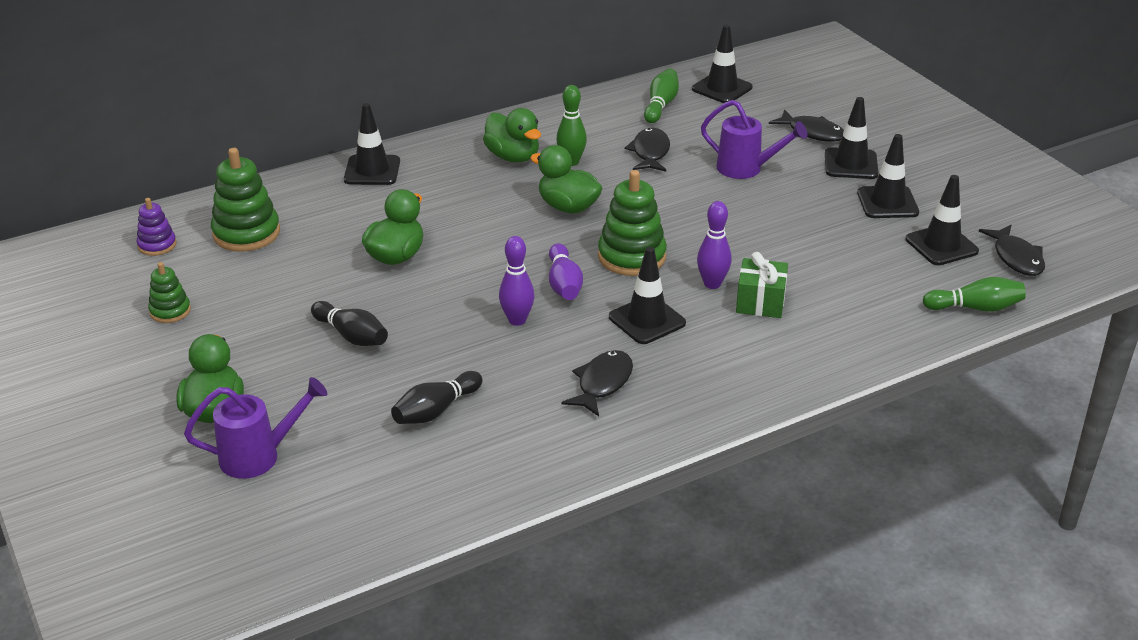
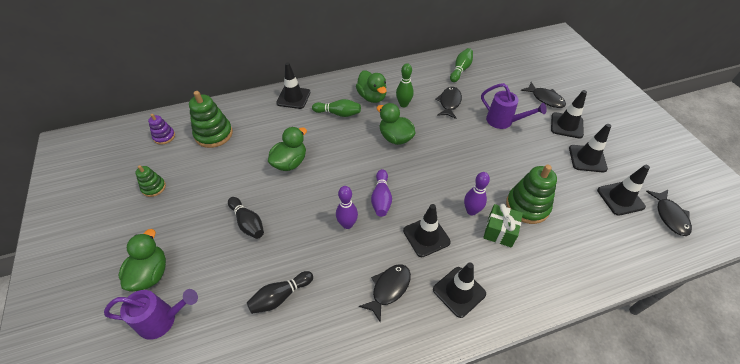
camera: 10 degrees right, 15 degrees up
(632, 257) = (425, 181): green stacking toy -> green stacking toy (527, 206)
(722, 88) = (496, 62): black traffic cone -> black traffic cone (459, 291)
(975, 308) = (641, 257): green bowling pin -> green bowling pin (338, 113)

